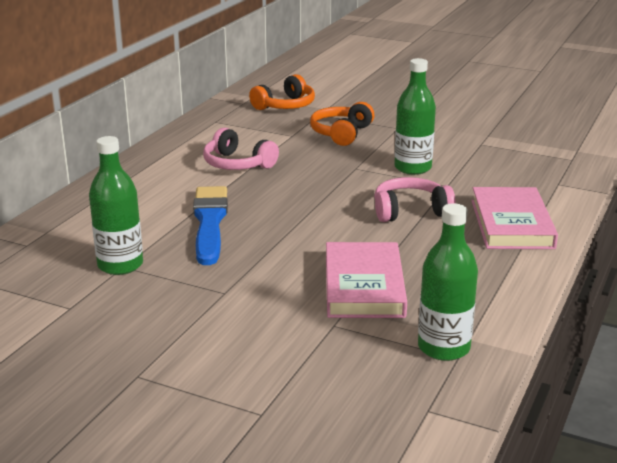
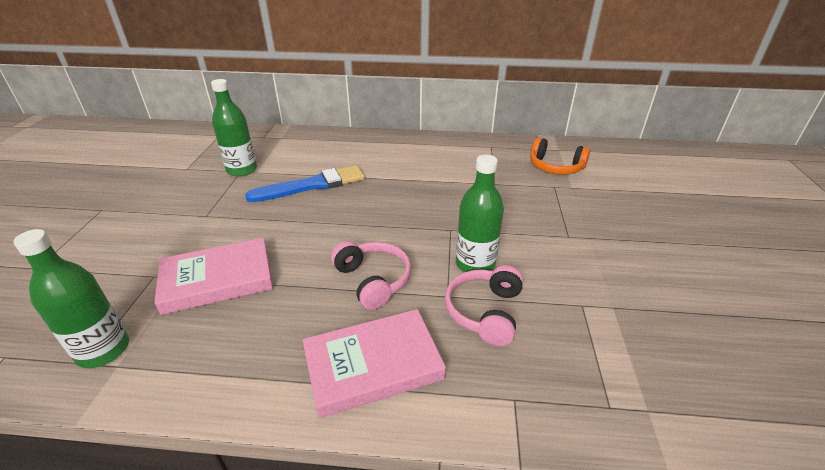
camera: 70 degrees right, 10 degrees up
(237, 164) = (418, 173): pink headphones -> pink headphones (484, 312)
(341, 133) = (522, 206): orange headphones -> none

